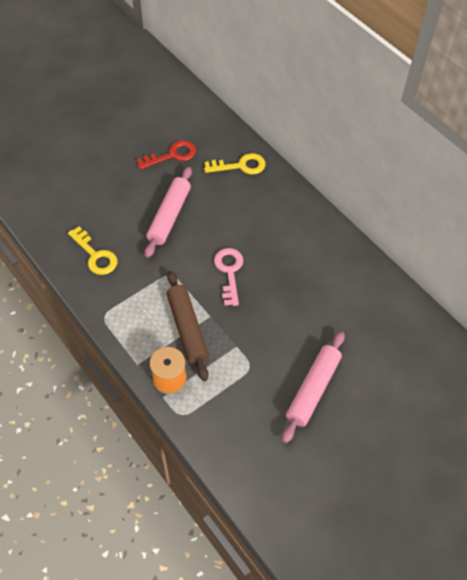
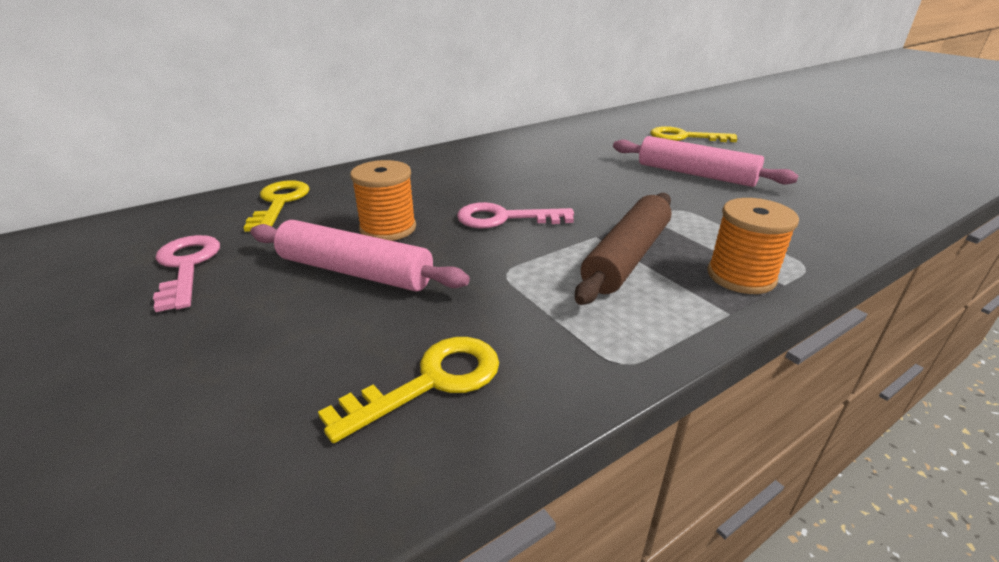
camera: 85 degrees left, 25 degrees down
(172, 155) = (187, 266): red key -> pink key
(187, 329) = (627, 257): brown rolling pin -> brown rolling pin turned 45 degrees counterclockwise
(213, 220) = (388, 228): none -> orange spool
(404, 400) = (684, 137): none -> yellow key

